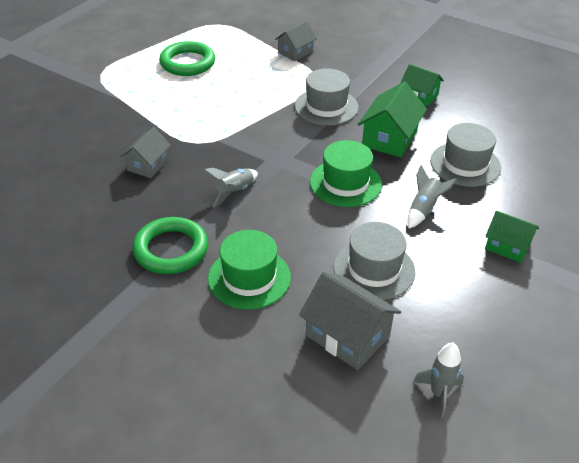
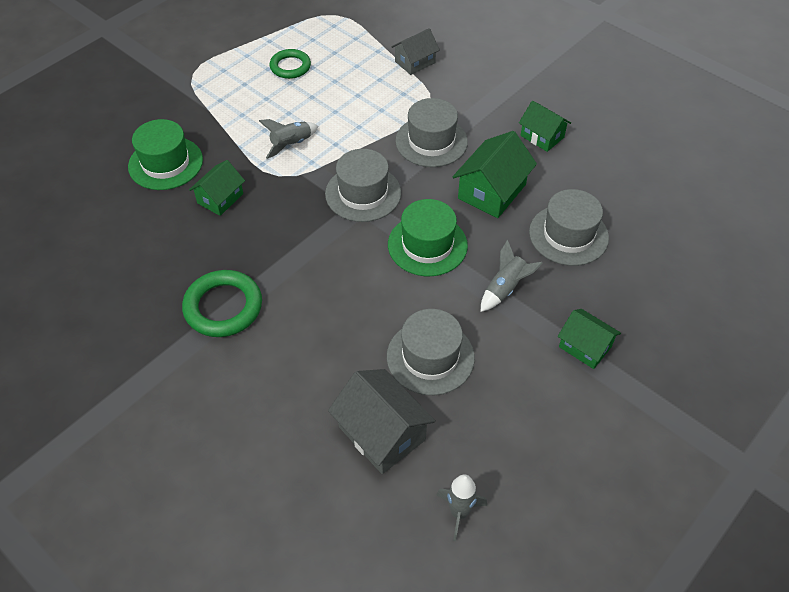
camera: 10 degrees right, 10 degrees up
(148, 165) = (220, 198): grey house -> green house
(187, 63) = (290, 67): green ring -> green ring, size x0.66
(234, 192) = (304, 243): grey rocket -> grey rocket (291, 144)
(249, 278) = (296, 351): green hat -> green hat (165, 163)
(277, 150) = (363, 193): none -> grey hat

